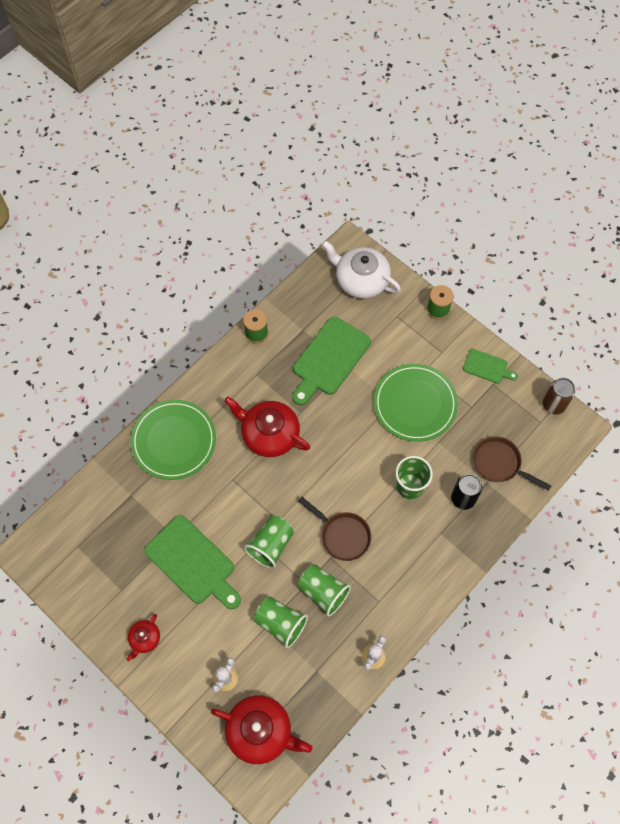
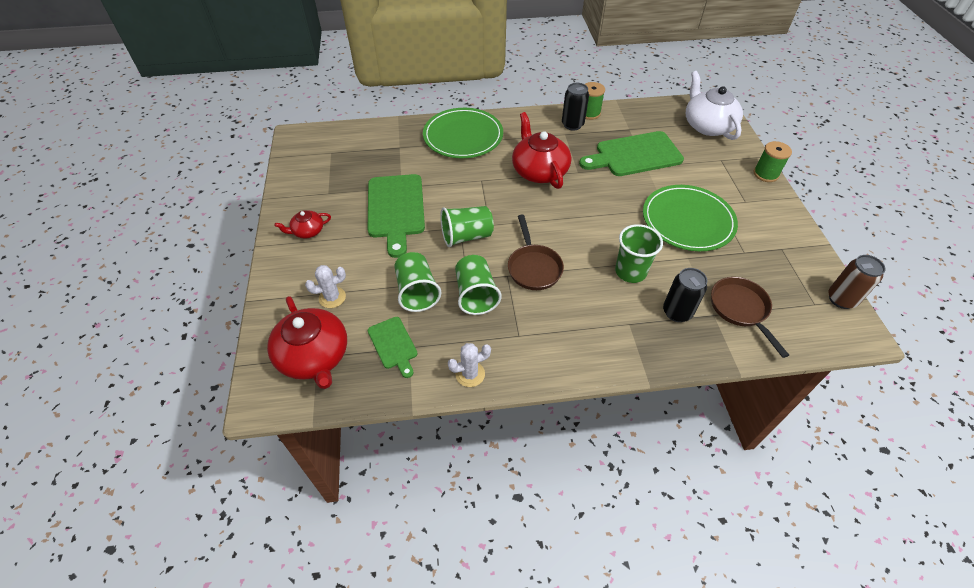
camera: 40 degrees right, 15 degrees down
(253, 358) = (572, 125): none -> black can
(487, 367) = (785, 234): green cutting board -> green cutting board (393, 345)

